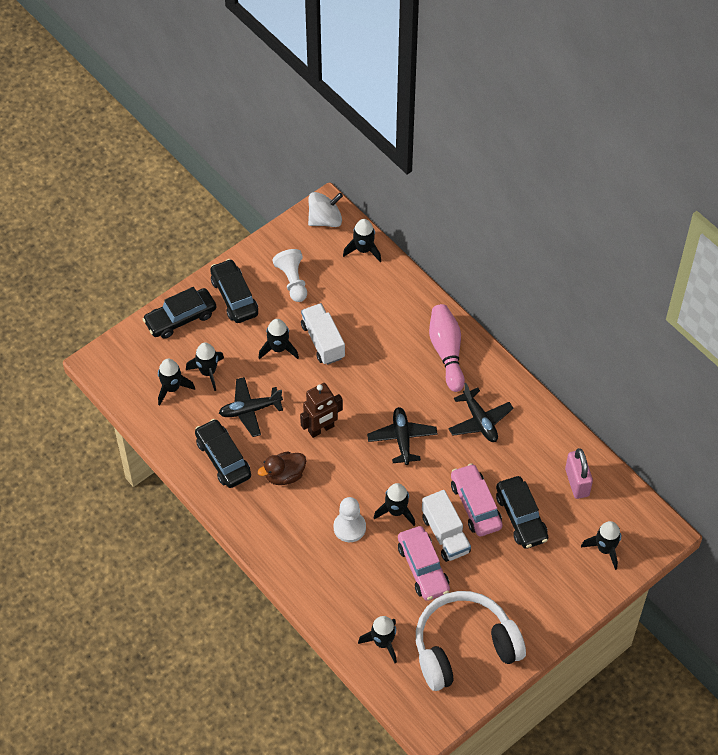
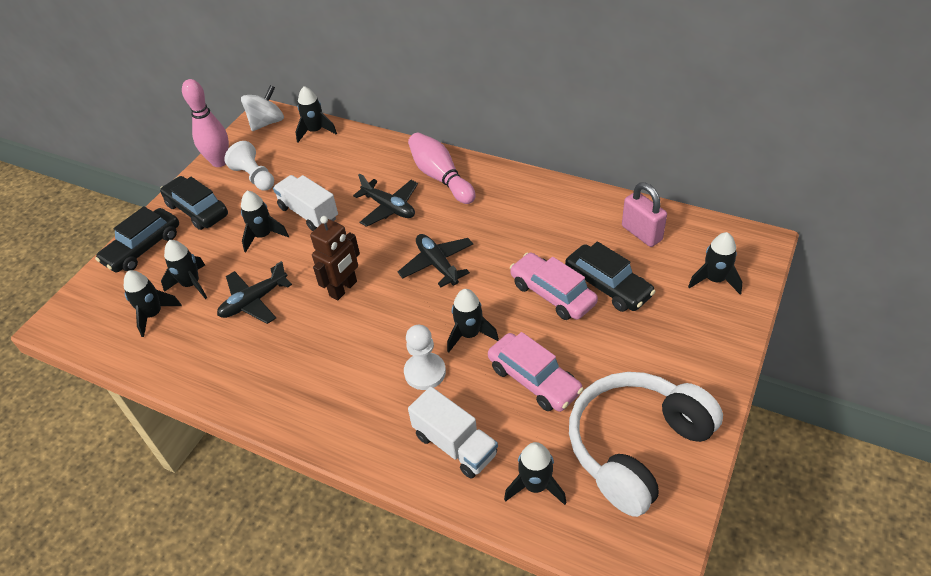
camera: 20 degrees left, 10 degrees down
(223, 458) = (241, 361): black car -> none
(269, 250) = (219, 162): none -> pink bowling pin
(284, 475) = (322, 349): brown duck -> none
(445, 534) = (538, 335): white truck -> white truck (455, 445)
(479, 421) = (508, 219): black plane -> black plane (389, 208)

